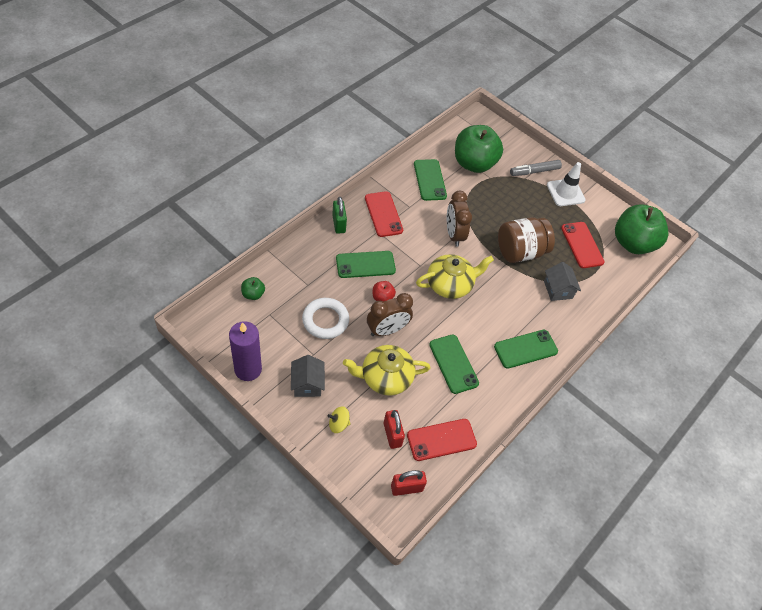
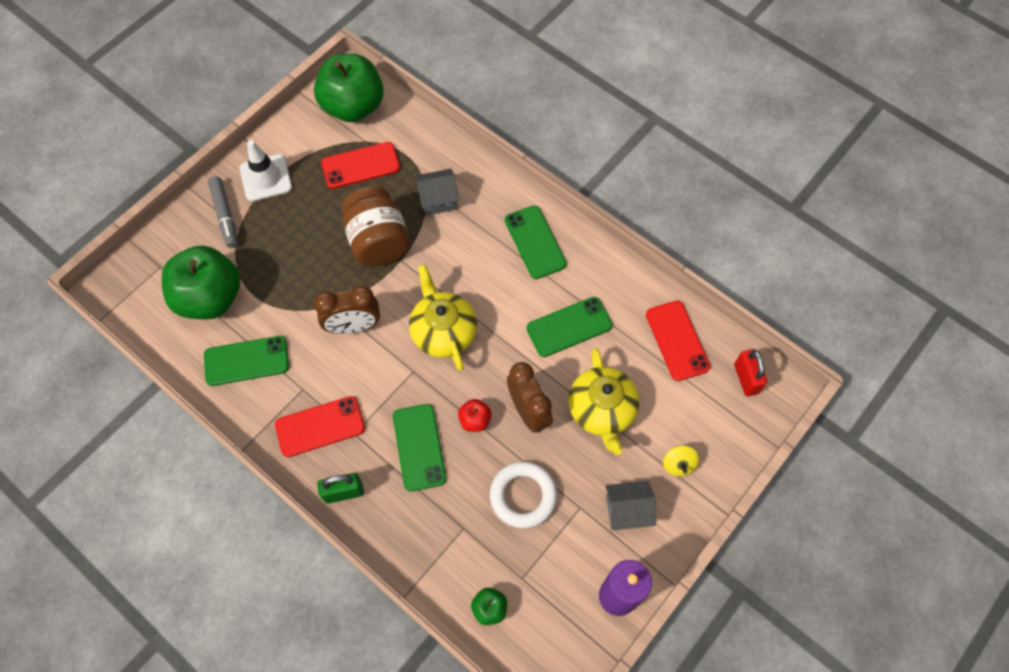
camera: 85 degrees left, 10 degrees up
(392, 434) = (681, 398): red padlock -> none

